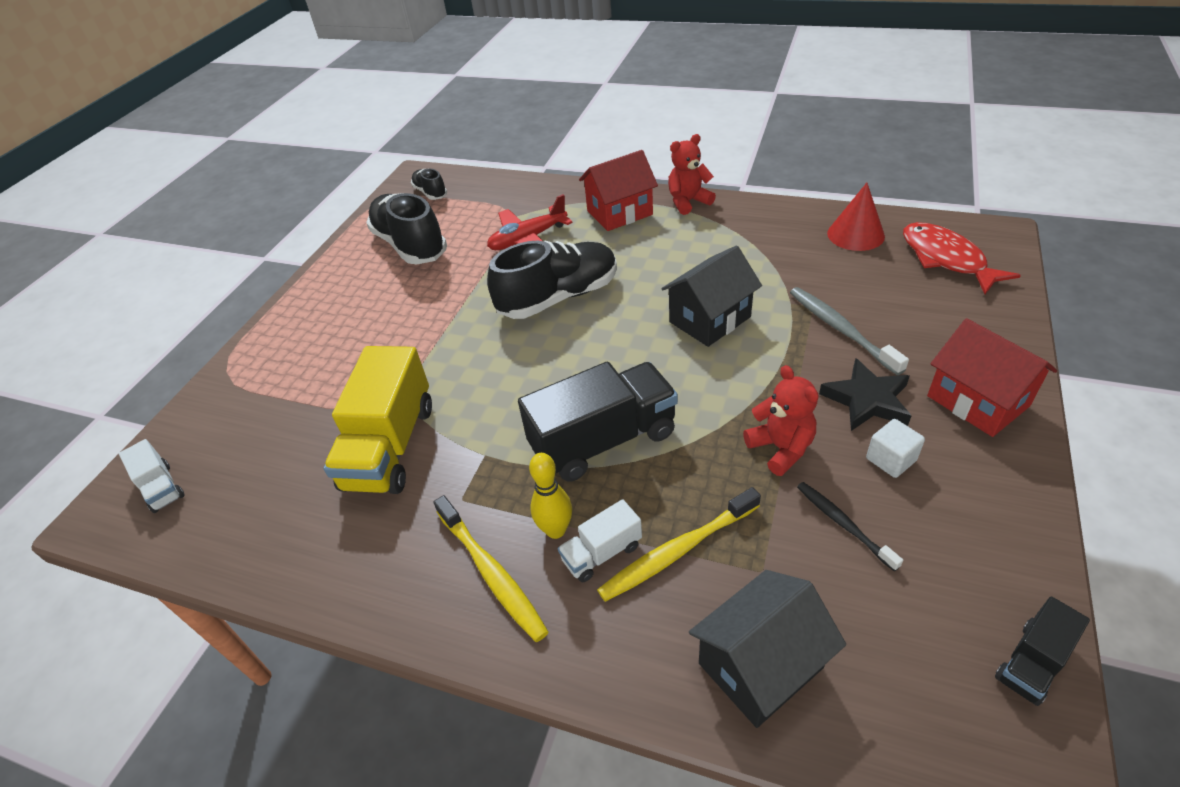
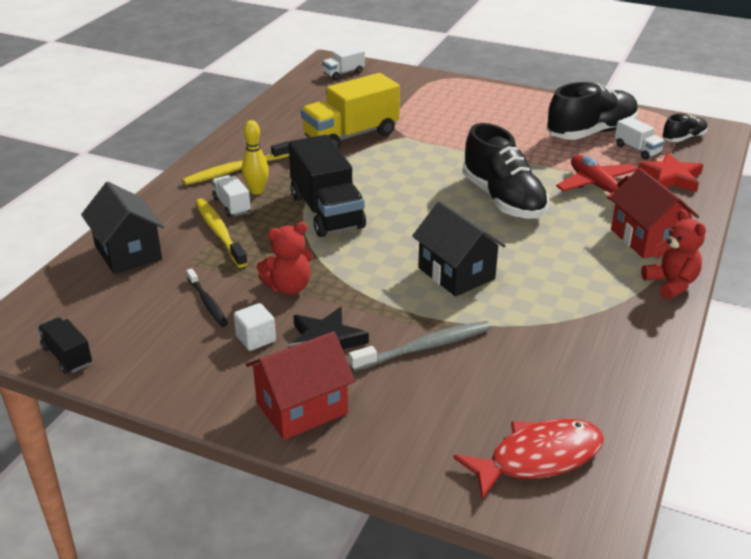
camera: 90 degrees right, 10 degrees down
(390, 446) = (351, 135): yellow truck -> yellow truck turned 45 degrees counterclockwise
(452, 218) = (637, 150): none -> white truck
(508, 200) = (671, 177): none -> red star
(843, 524) = (207, 302): black toothbrush -> black toothbrush turned 90 degrees clockwise
(855, 234) = (597, 396): red cone -> none

